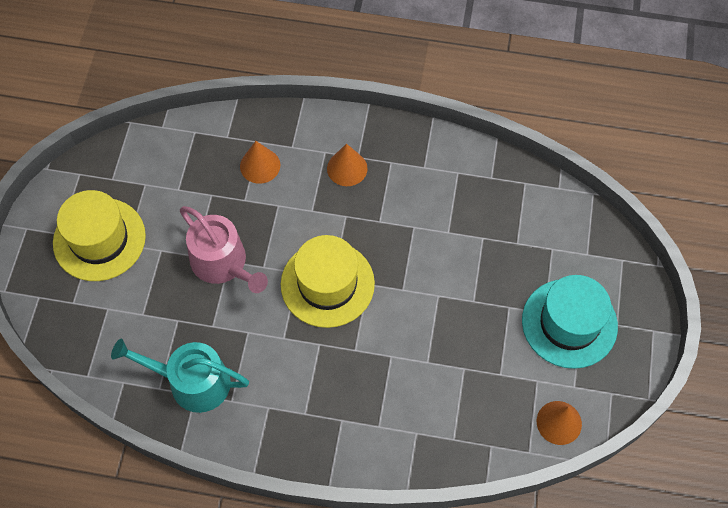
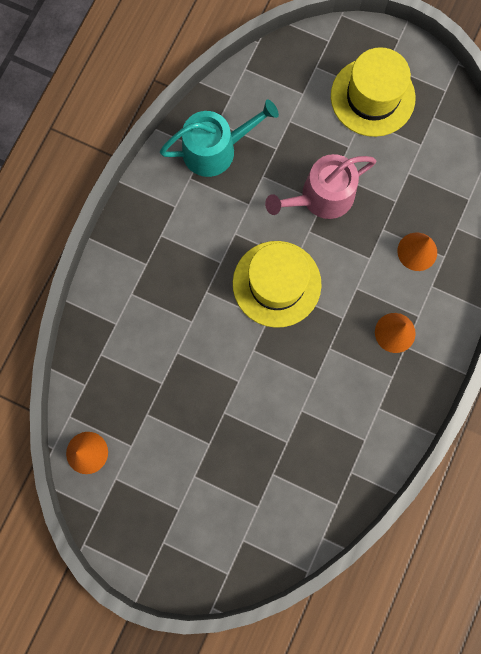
camera: 105 degrees right, 15 degrees up
(191, 382) = (216, 149): turquoise watering can -> turquoise watering can turned 45 degrees clockwise
(569, 323) = (177, 496): turquoise hat -> none

